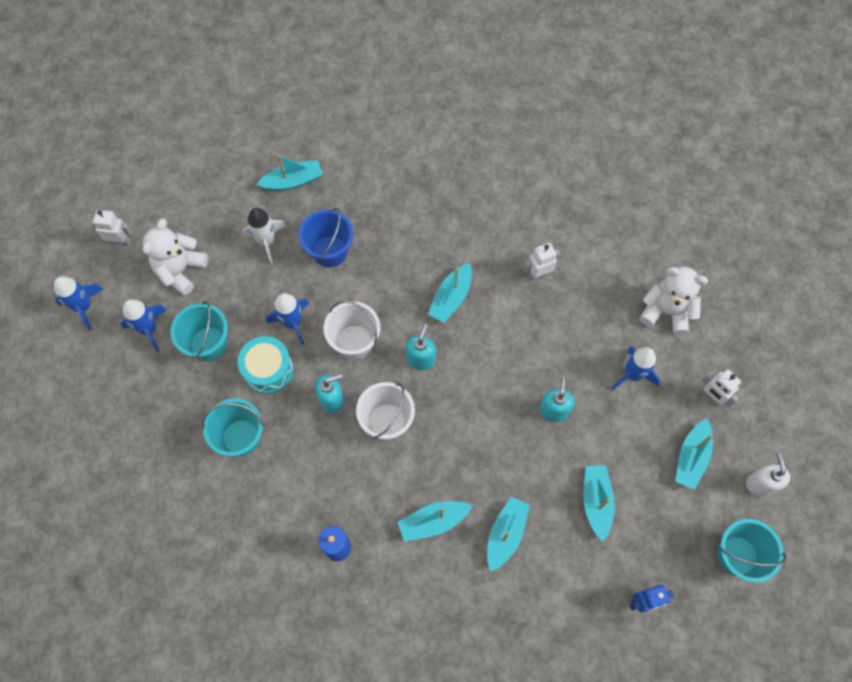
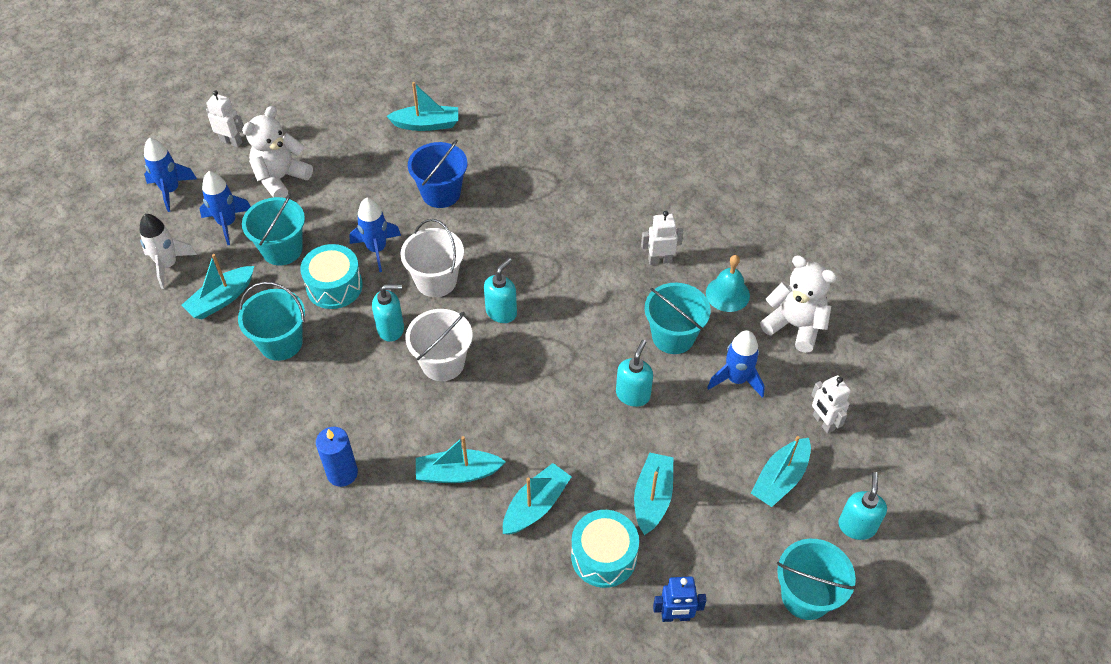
camera: 15 degrees right, 15 degrees down
(266, 241) = (378, 171): white rocket -> white rocket (168, 265)
(451, 298) = (555, 262): turquoise boat -> turquoise boat (221, 299)
(570, 346) = (673, 336): none -> turquoise bucket
(573, 564) = (604, 556): none -> turquoise drum
(603, 294) = (727, 294): none -> turquoise bell
(760, 484) = (856, 526): white soap dispenser -> turquoise soap dispenser

